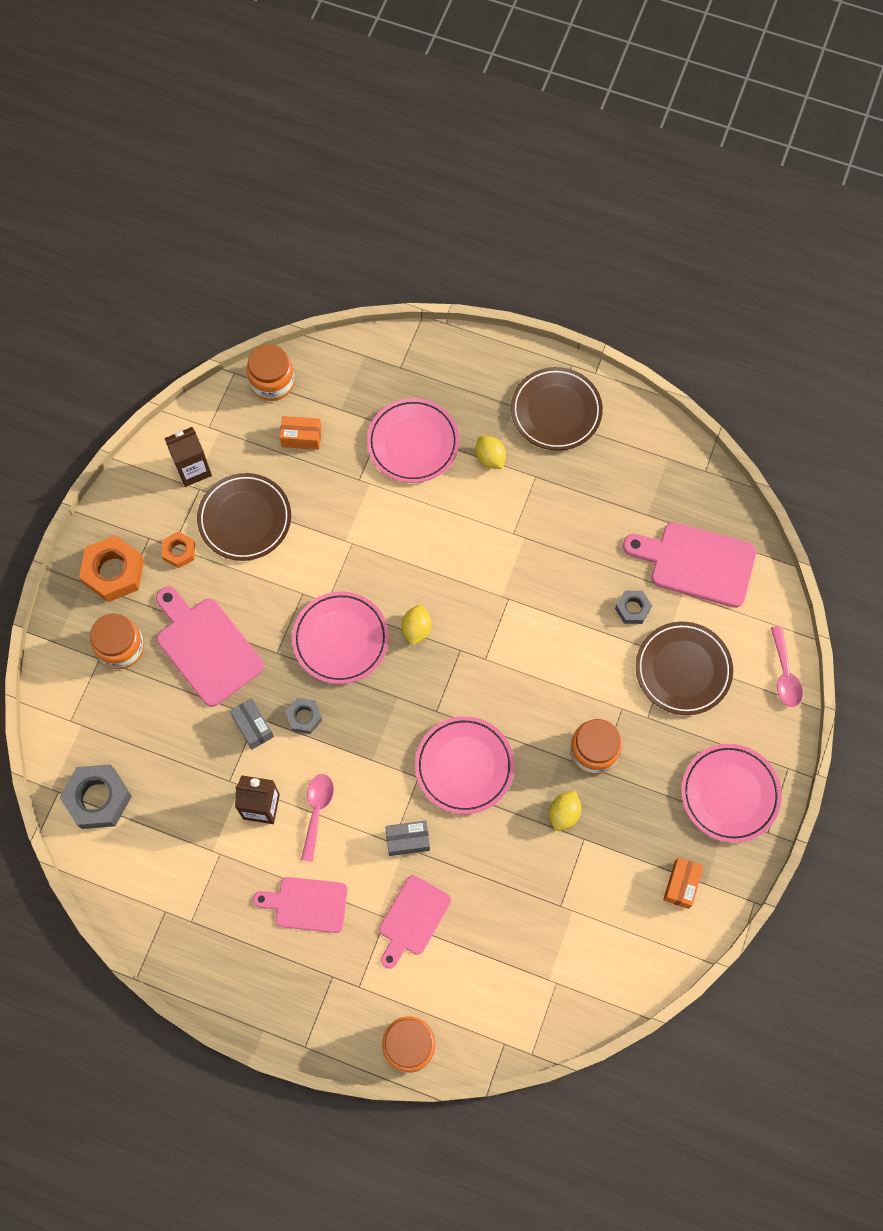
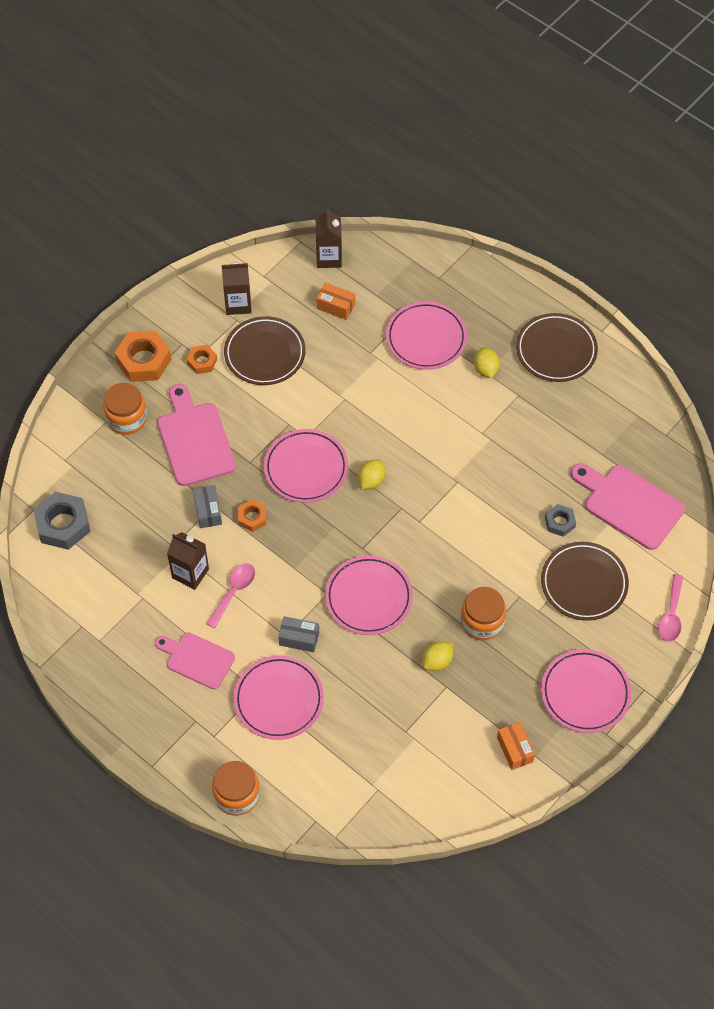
camera: 20 degrees right, 10 degrees down
(272, 382) = (329, 258): orange jar -> brown carton
(304, 717) = (252, 517): grey nut -> orange nut
(412, 919) = (278, 699): pink cutting board -> pink plate
(681, 885) = (514, 749): orange box -> orange box turned 60 degrees counterclockwise

